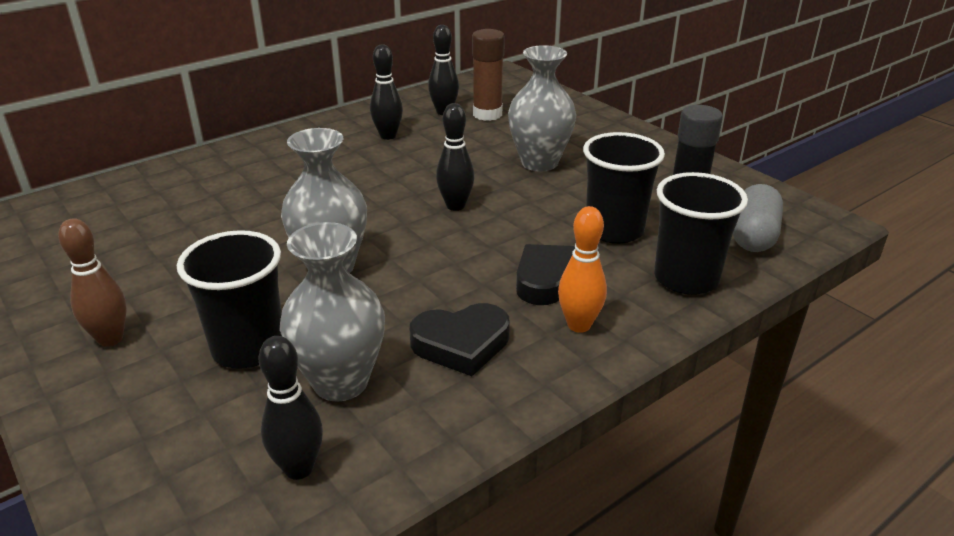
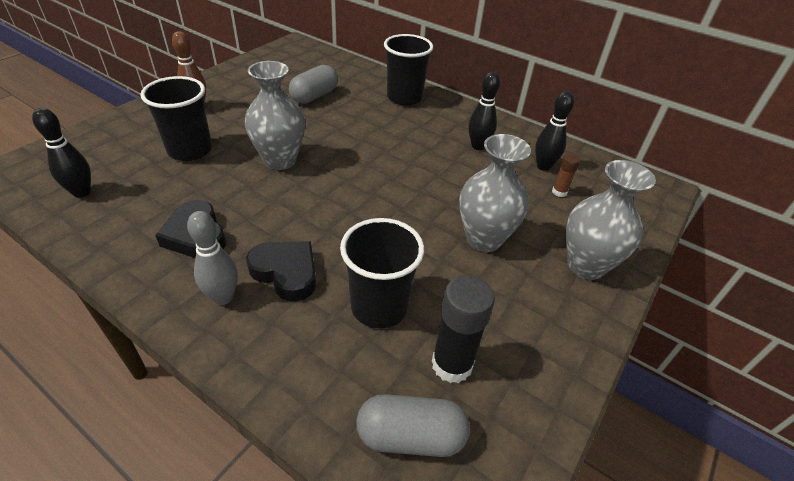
camera: 70 degrees right, 10 degrees up
(182, 224) = (314, 96): none -> grey capsule
(340, 382) = (156, 191): grey vase -> grey vase (585, 266)
(455, 206) = (382, 201): black bowling pin -> none
(487, 114) = (559, 192): brown glue stick -> brown glue stick, size x0.52
(579, 325) = (223, 297): orange bowling pin -> grey bowling pin
(686, 278) = (307, 371): black cup -> black cup (404, 97)

